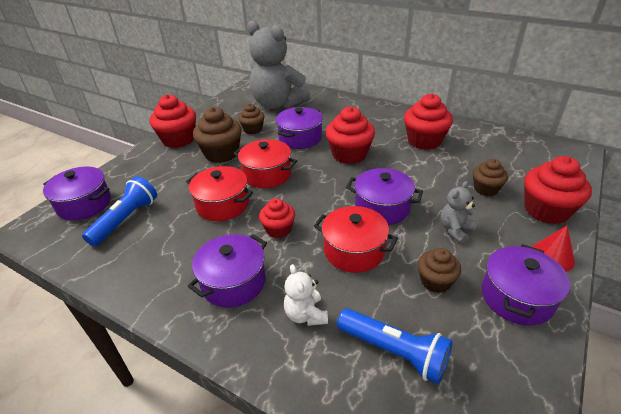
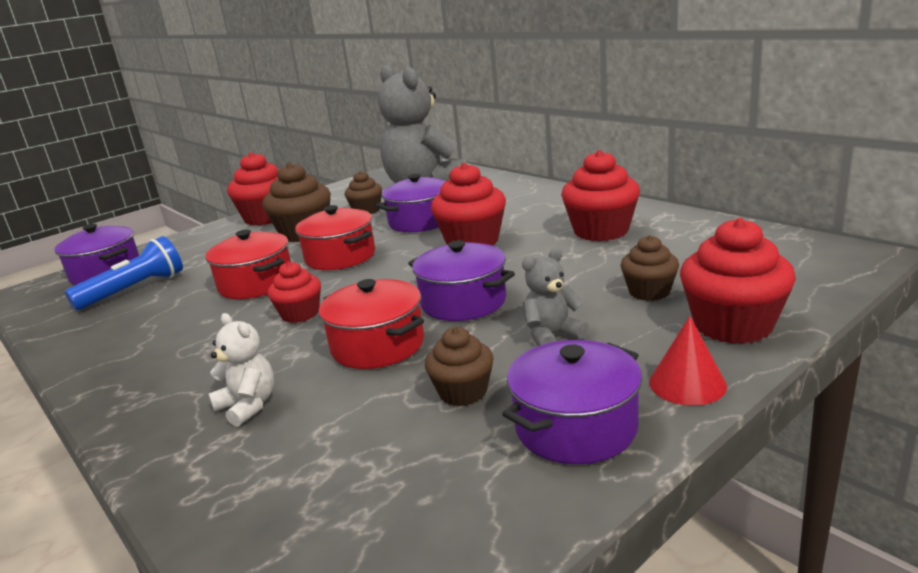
camera: 20 degrees right, 15 degrees down
(233, 282) = (194, 361): purple pot -> none
(306, 314) = (248, 406): white teddy bear -> white teddy bear turned 135 degrees clockwise
(394, 351) = (325, 463): blue flashlight -> none

